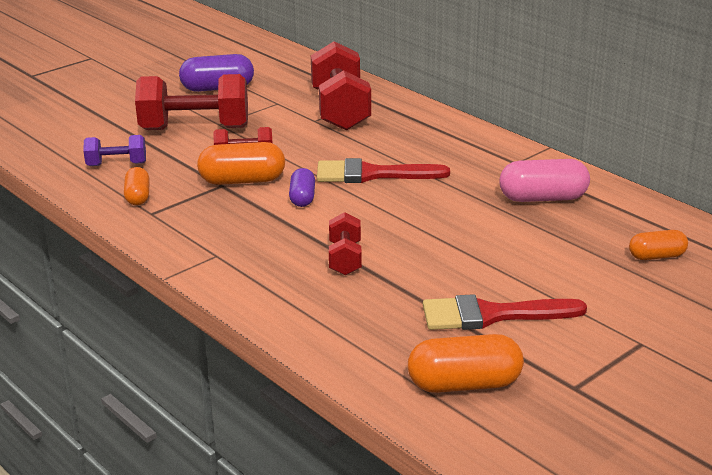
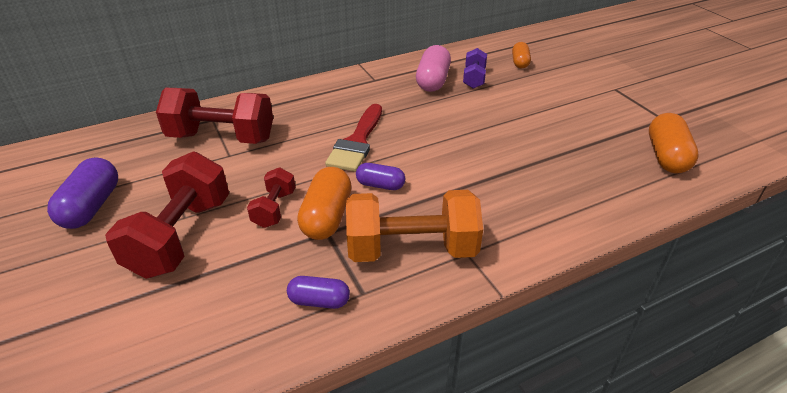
camera: 75 degrees left, 10 degrees up
(116, 164) = (225, 314): purple dumbbell -> purple dumbbell (474, 78)
(138, 196) = (319, 301): orange capsule -> purple capsule
(212, 227) = (411, 249): none -> orange dumbbell
(345, 259) = (493, 179): red dumbbell -> none
(491, 315) = (582, 130): red brush -> none

